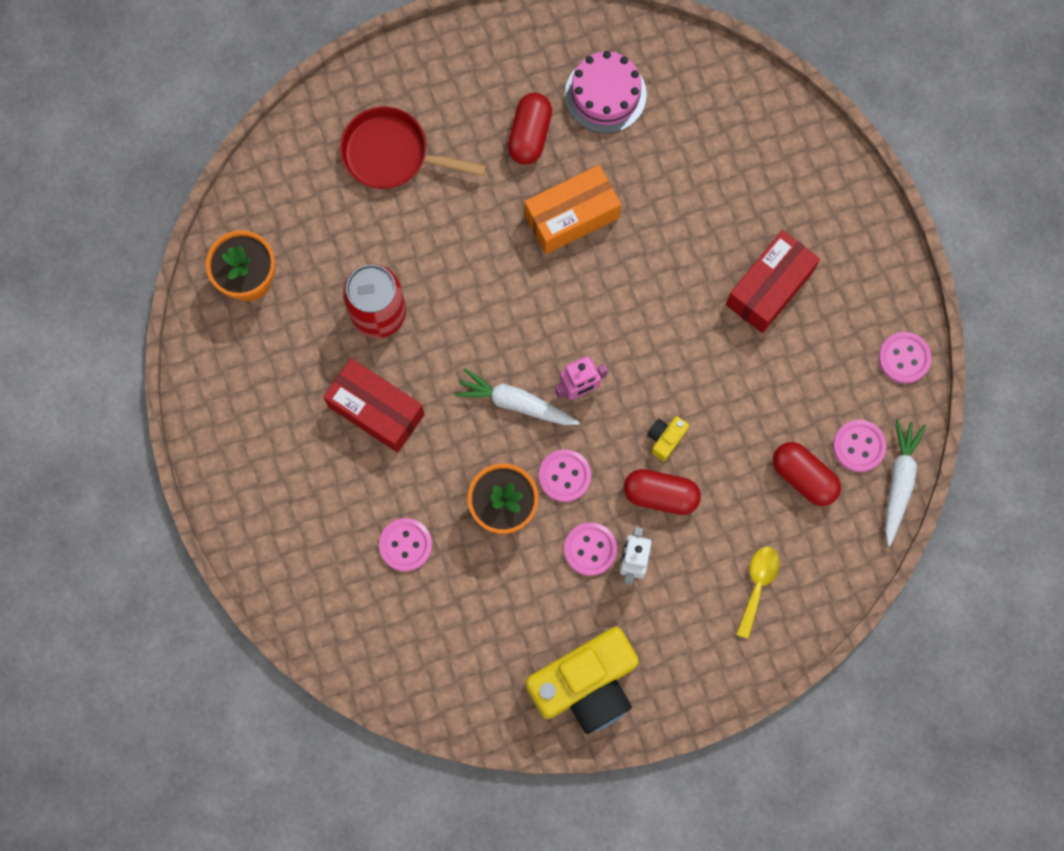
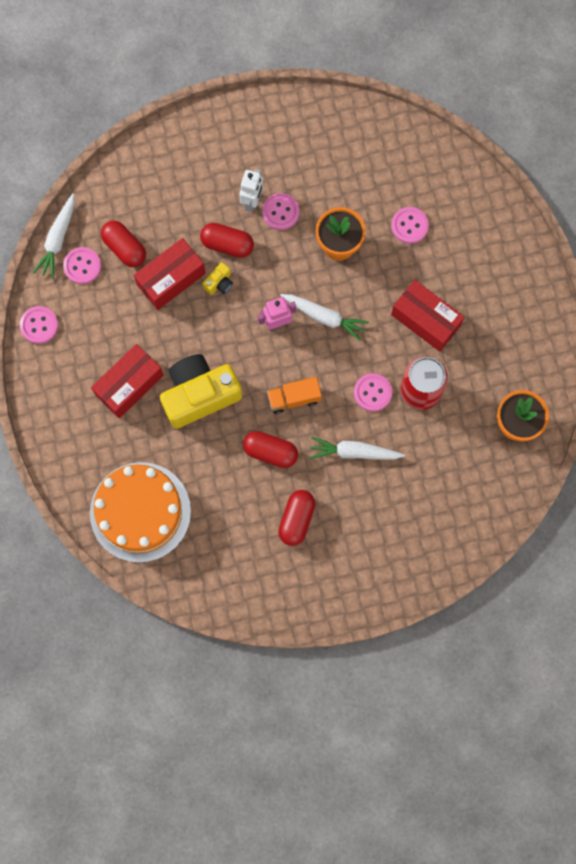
camera: 175 degrees left, 0 degrees up
(392, 154) = (403, 513): red pan -> none
(461, 225) = (354, 452): none -> white carrot
(547, 289) = (294, 398): none -> orange truck
(564, 476) = (294, 263): pink button -> pink button (372, 392)
(571, 216) = (270, 452): orange box -> red capsule
(586, 685) = (292, 125): yellow camera -> yellow camera (199, 395)
(605, 94) = (235, 547): pink cake -> none
(732, 128) = (140, 512): none -> orange cake
(733, 438) = (171, 279): none -> red box
(757, 585) = (167, 179): yellow spoon -> none

